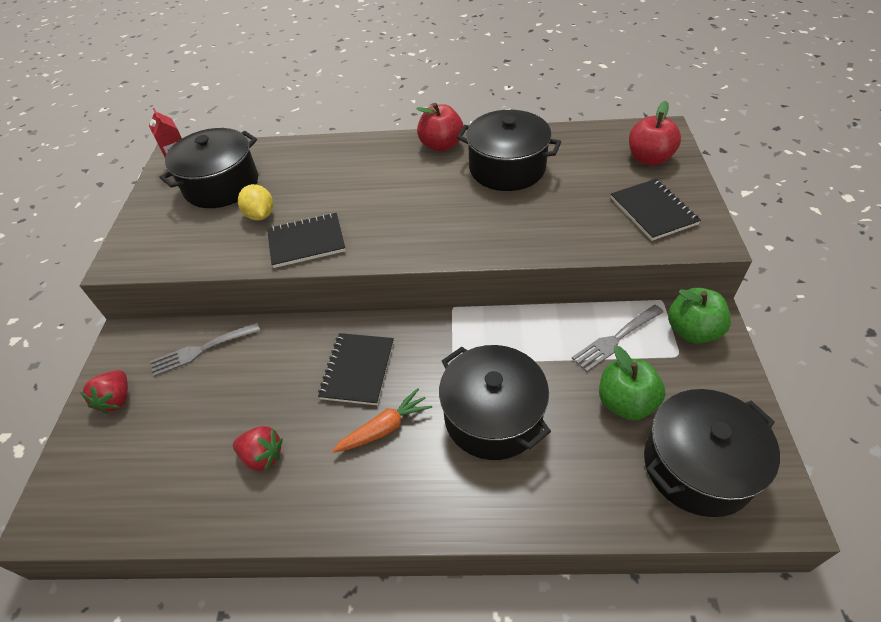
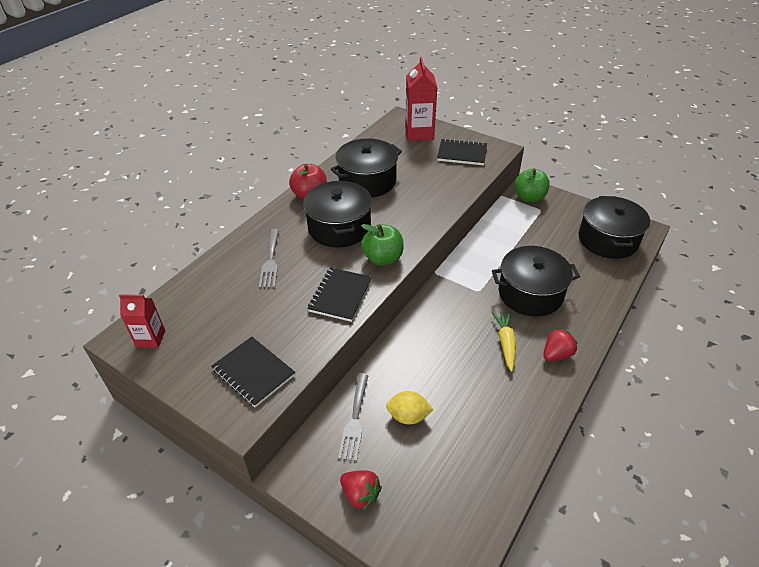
camera: 60 degrees left, 5 degrees down
(221, 185) = (212, 320): black pot -> black pot (339, 227)
(260, 215) = (281, 310): yellow lemon -> yellow lemon (408, 416)
(262, 456) = (484, 413): red strawberry -> red strawberry (556, 354)
(357, 370) = (449, 337): black notebook -> black notebook (253, 372)
(385, 428) = (505, 343): orange carrot -> yellow carrot
(615, 339) = (513, 224): grey fork -> grey fork (270, 261)
(625, 402) = (556, 242): green apple -> green apple (383, 258)
(649, 158) = (419, 133): red apple -> red carton

